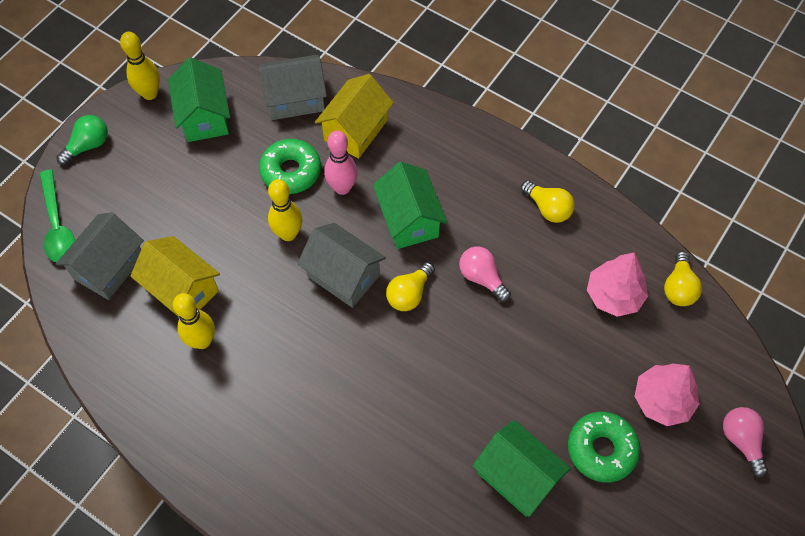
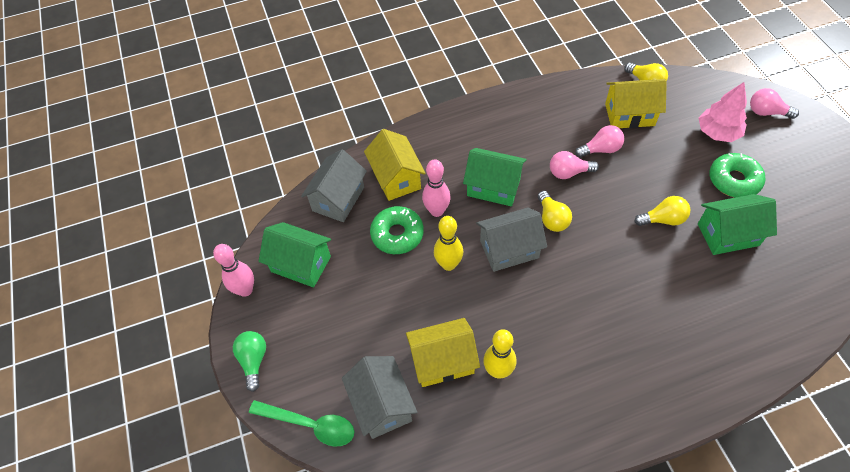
camera: 50 degrees left, 5 degrees down
(150, 94) = (245, 290): yellow bowling pin -> pink bowling pin
(538, 292) = (601, 149): none -> pink light bulb
(548, 208) = (543, 111): yellow light bulb -> yellow light bulb (663, 219)
(613, 295) = (629, 114): pink tree -> yellow house

